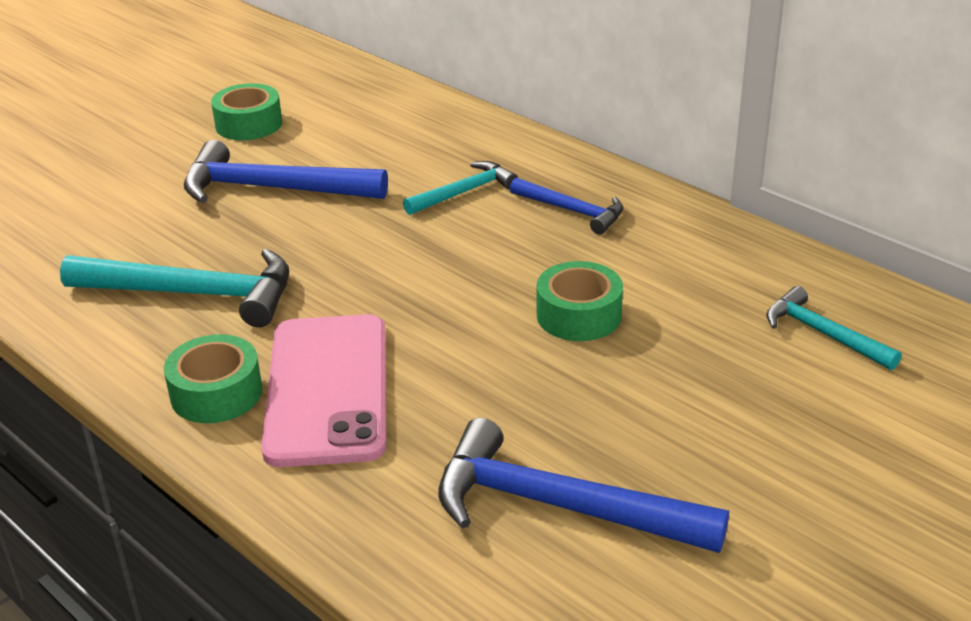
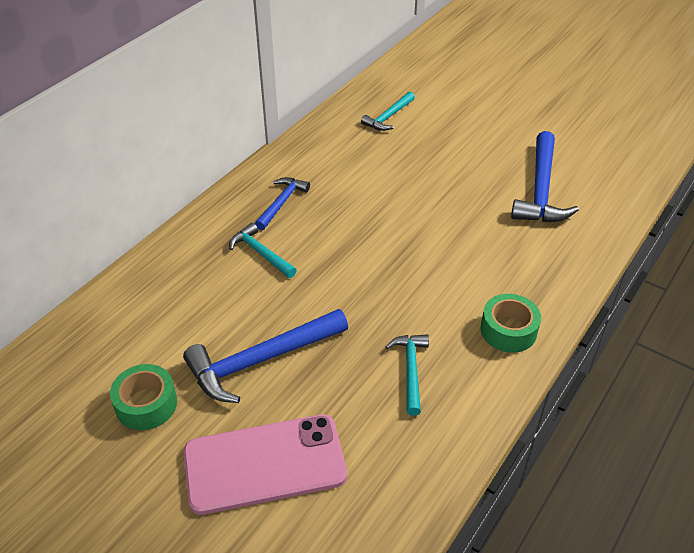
camera: 100 degrees left, 10 degrees up
(194, 294) = (411, 370): turquoise hammer -> turquoise hammer, size x0.57
(272, 188) = (261, 360): blue hammer -> blue hammer turned 60 degrees clockwise
(328, 389) = (488, 282): pink phone -> pink phone (264, 464)
(579, 315) = (392, 193): green tape -> none

